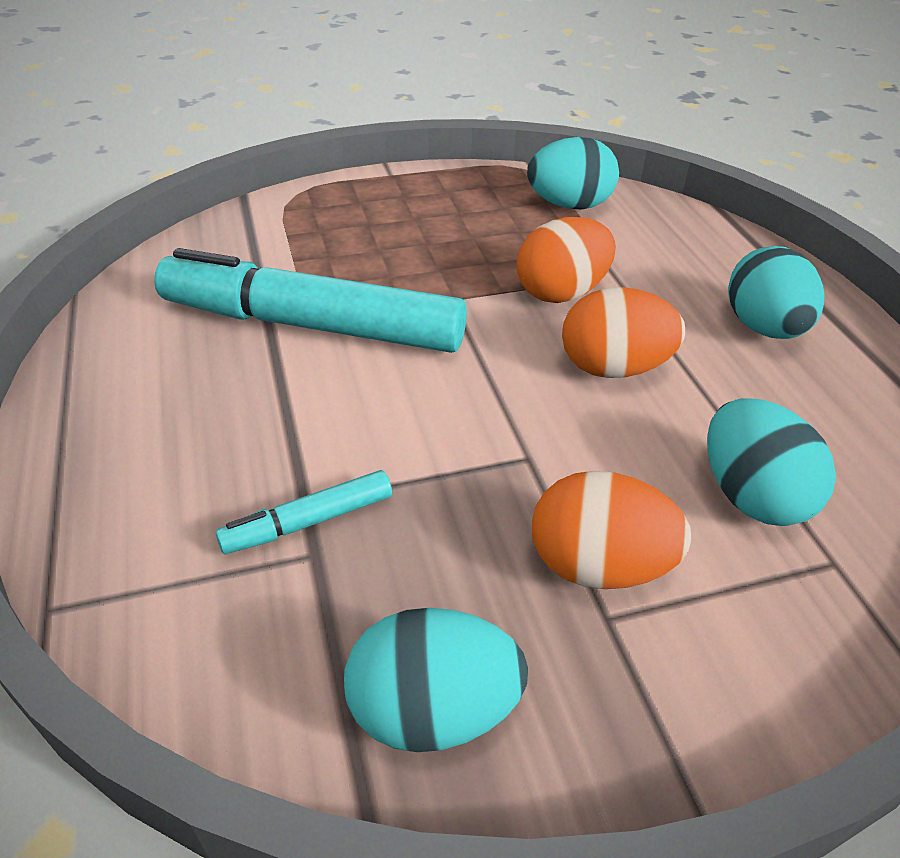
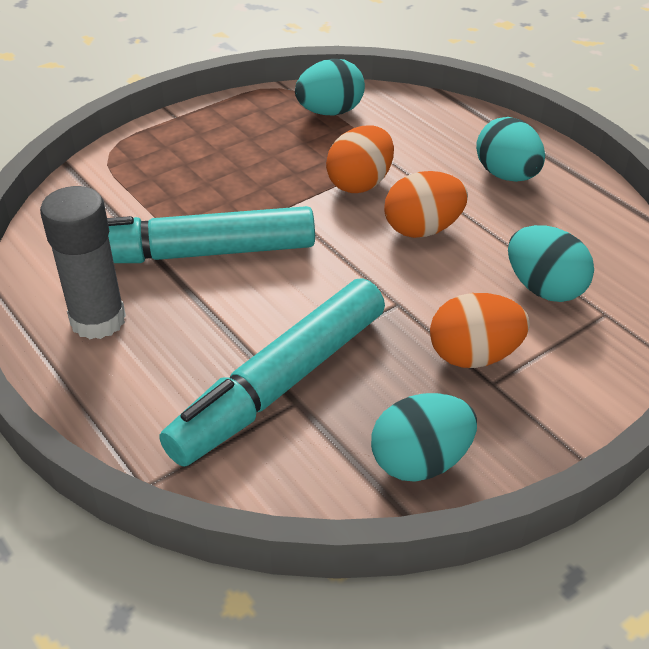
camera: 20 degrees left, 0 degrees up
(151, 373) = (98, 320): none -> grey glue stick
(308, 522) = (280, 384): turquoise marker -> turquoise marker, size x2.28

